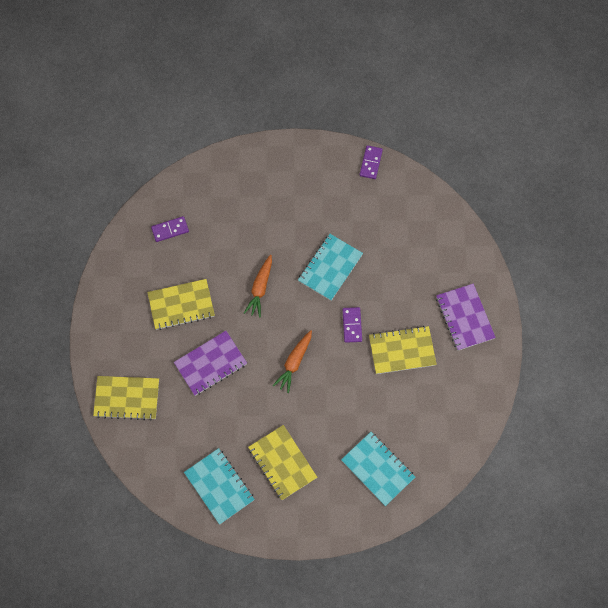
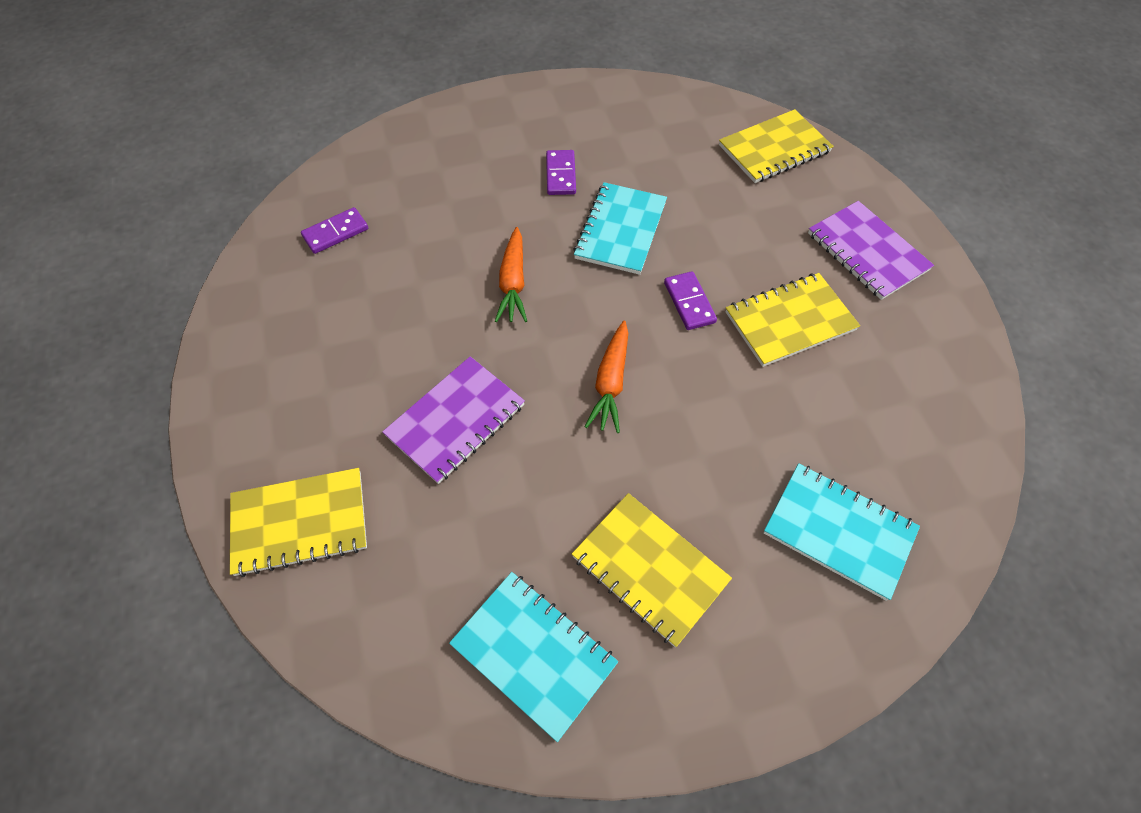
camera: 15 degrees left, 10 degrees down
(181, 305) = (378, 337): yellow notebook -> yellow notebook (774, 149)
(371, 163) = (631, 92): purple domino -> purple domino (561, 175)

